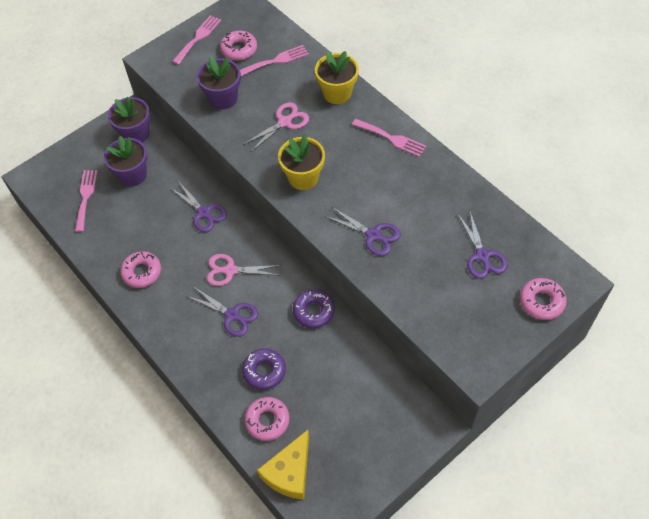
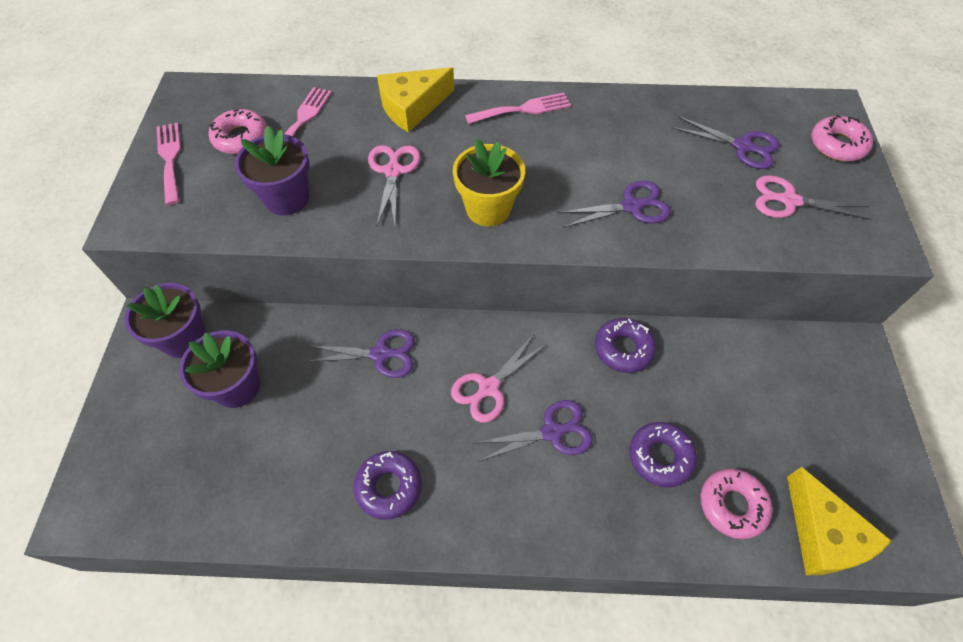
camera: 50 degrees left, 0 degrees up
(85, 197) = (200, 467): pink fork -> none
(142, 272) = (389, 487): pink donut -> purple donut
(337, 93) = (412, 107): yellow flower pot -> yellow cheese
(461, 303) = (788, 201): none -> pink scissors

